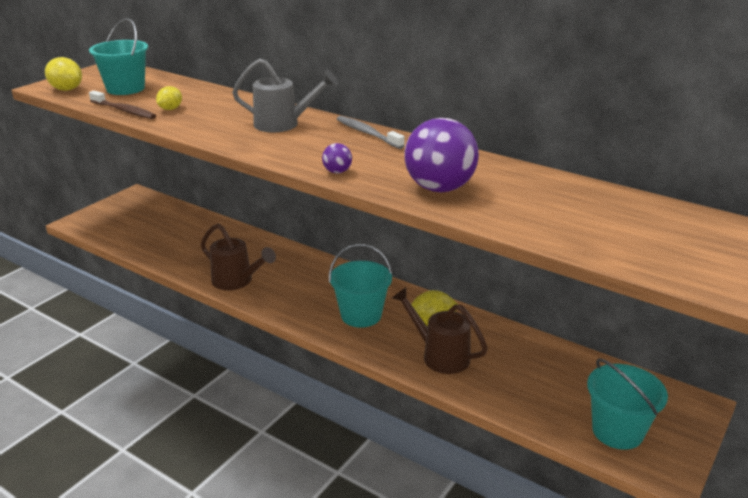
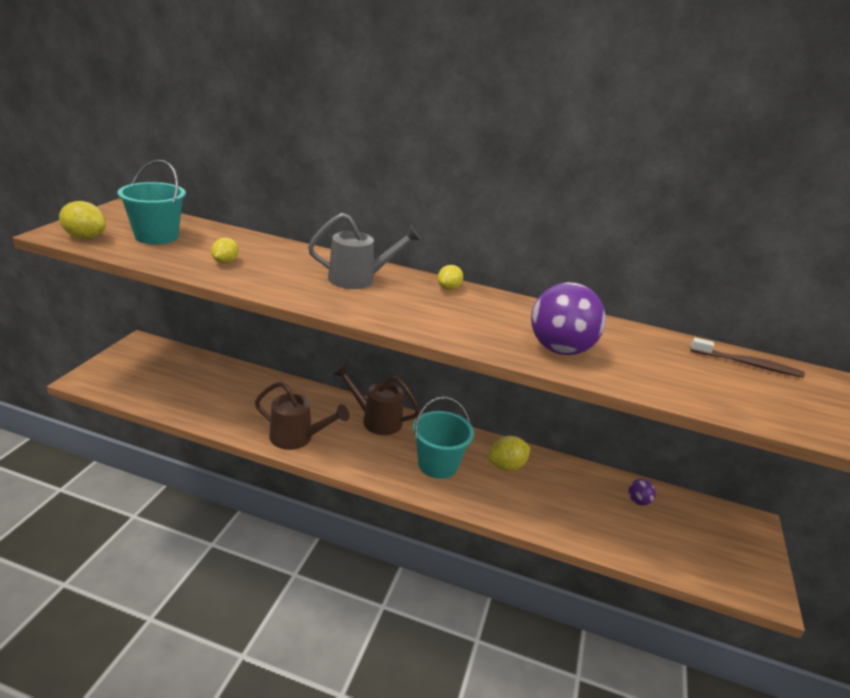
camera: 20 degrees left, 0 degrees up
(124, 111) = (173, 265): brown toothbrush -> brown toothbrush (747, 364)
(337, 172) = (452, 335): purple ball -> purple ball (638, 501)
(367, 133) = (448, 288): grey toothbrush -> yellow lemon
(440, 355) = (529, 500): brown watering can -> brown watering can (376, 420)
(617, 431) = (710, 559): turquoise bucket -> none

